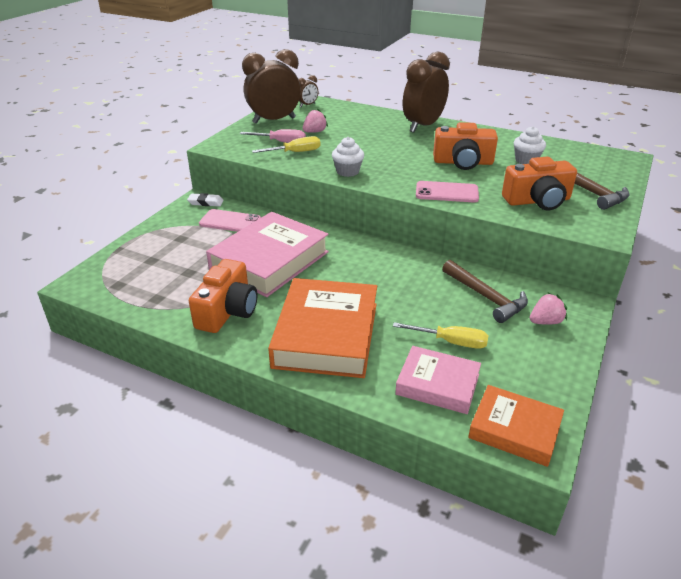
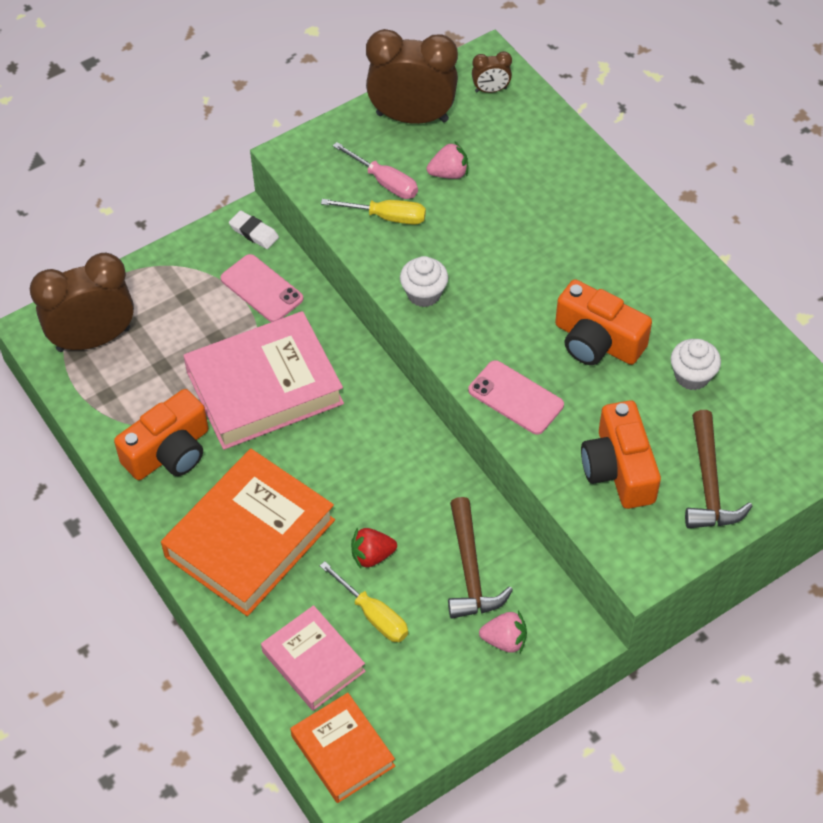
camera: 30 degrees right, 20 degrees up
(418, 313) = (372, 555): none -> red strawberry
(423, 126) = (619, 223): brown clock -> brown clock (93, 339)
(537, 201) = (619, 469): orange camera -> orange camera turned 60 degrees clockwise

